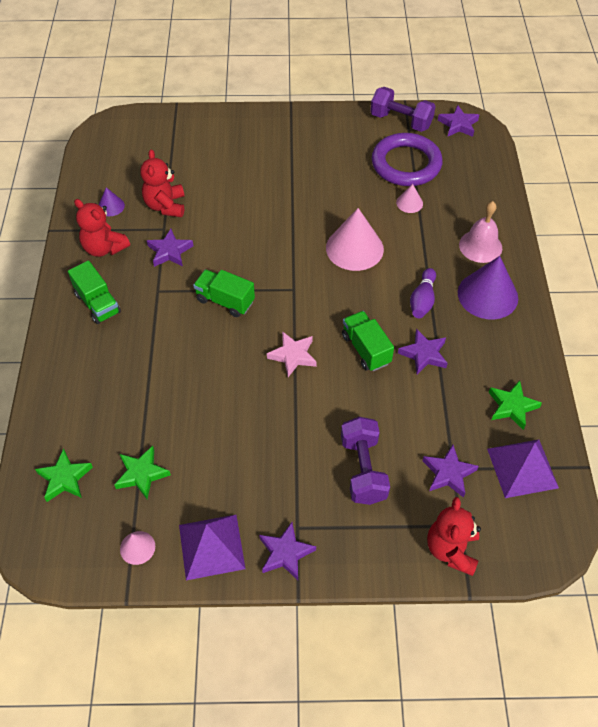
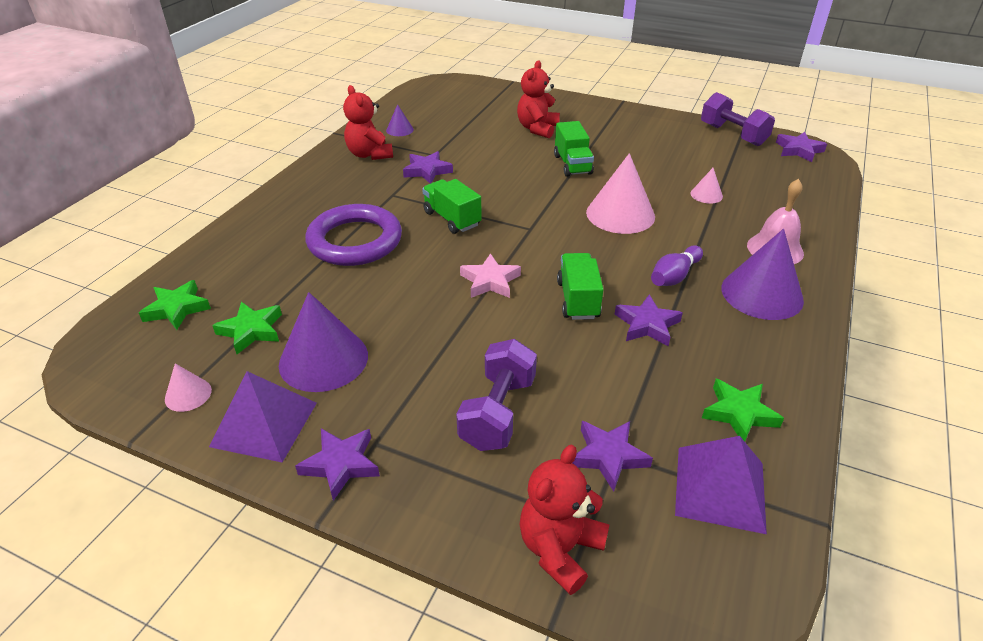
camera: 25 degrees right, 15 degrees down
(98, 303) = (329, 189): green truck -> green truck (572, 164)
(165, 206) = (449, 140): red teddy bear -> red teddy bear (537, 129)
(215, 477) = (323, 359): none -> purple cone
(406, 164) = (720, 165): purple ring -> purple ring (355, 241)

